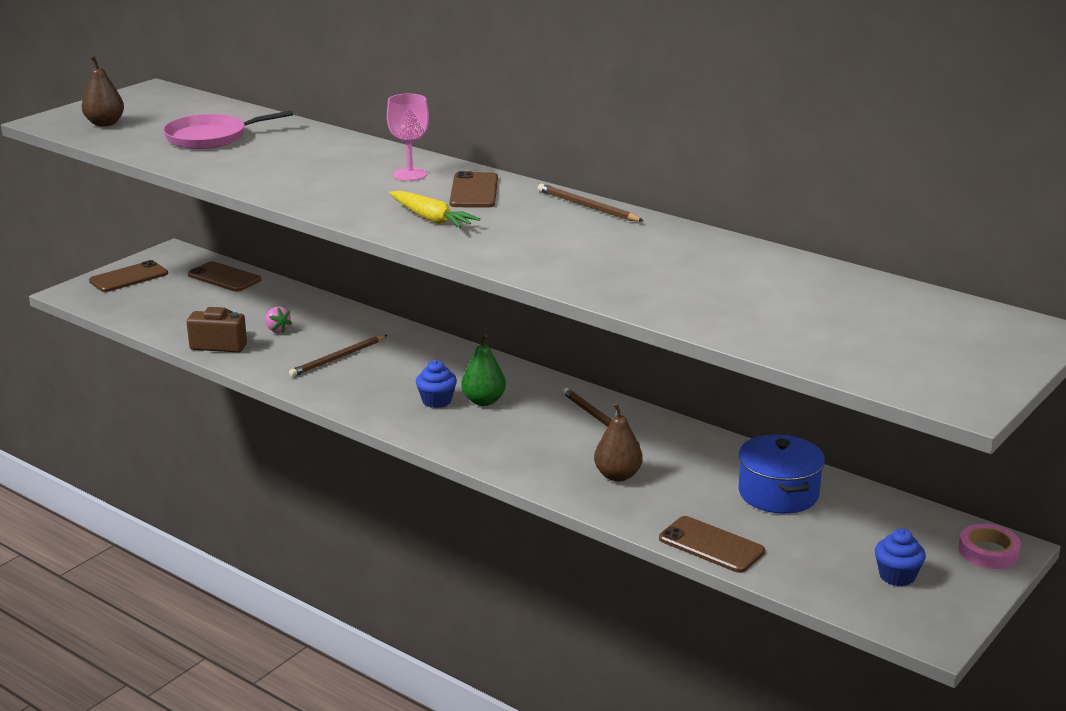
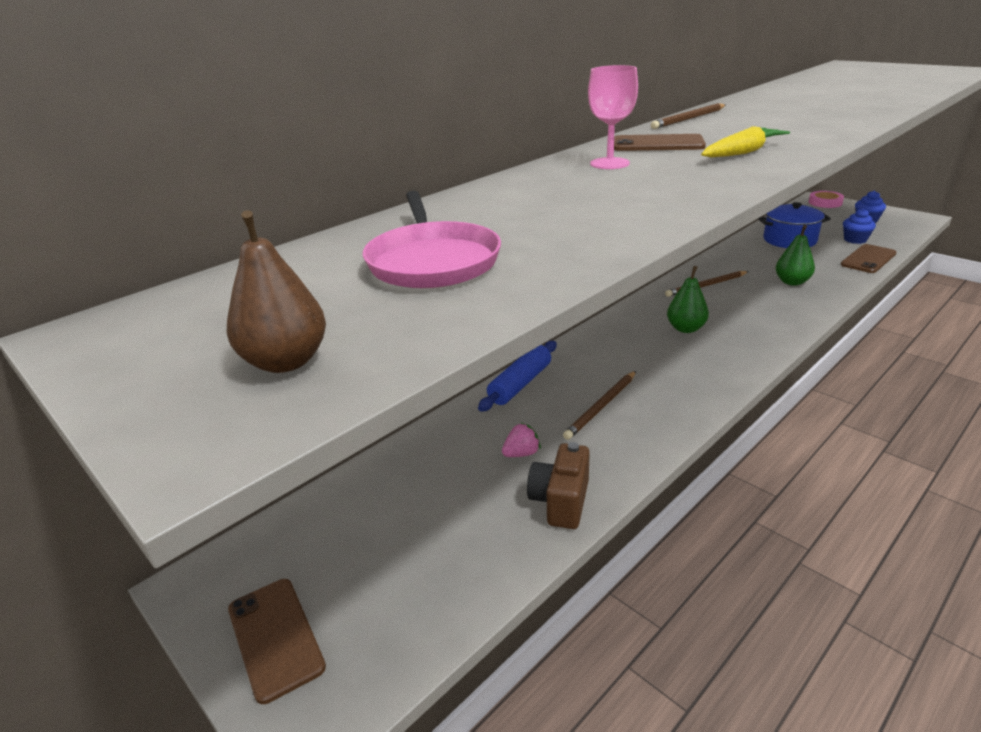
camera: 80 degrees left, 5 degrees up
(224, 277) = (335, 513): brown phone -> none
(338, 358) = (601, 406): brown pencil -> brown pencil turned 75 degrees clockwise
(377, 325) = (520, 384): none -> blue rolling pin
(436, 401) = (690, 350): blue cupcake -> blue cupcake (855, 240)
(617, 475) = (792, 282): brown pear -> green pear

